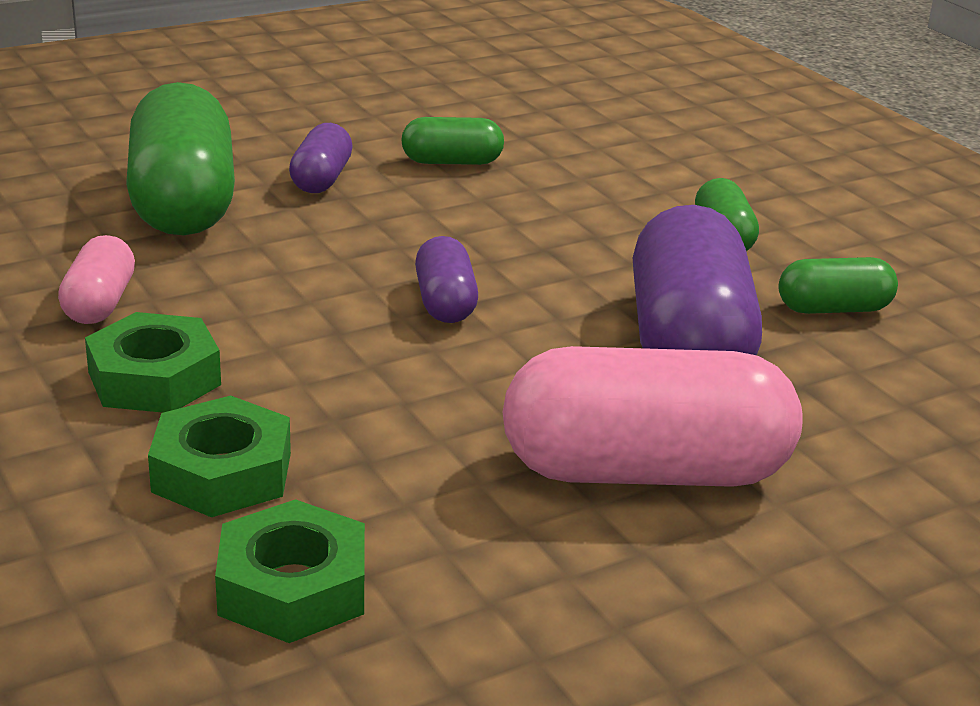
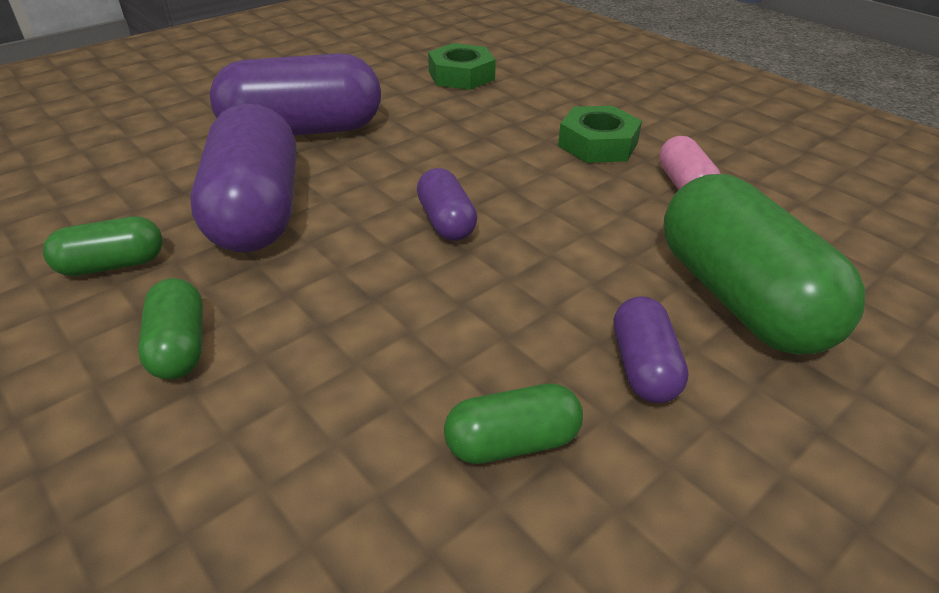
camera: 170 degrees right, 10 degrees up
(222, 472) = (521, 107): green nut -> none
(645, 471) = (303, 131): pink capsule -> purple capsule

